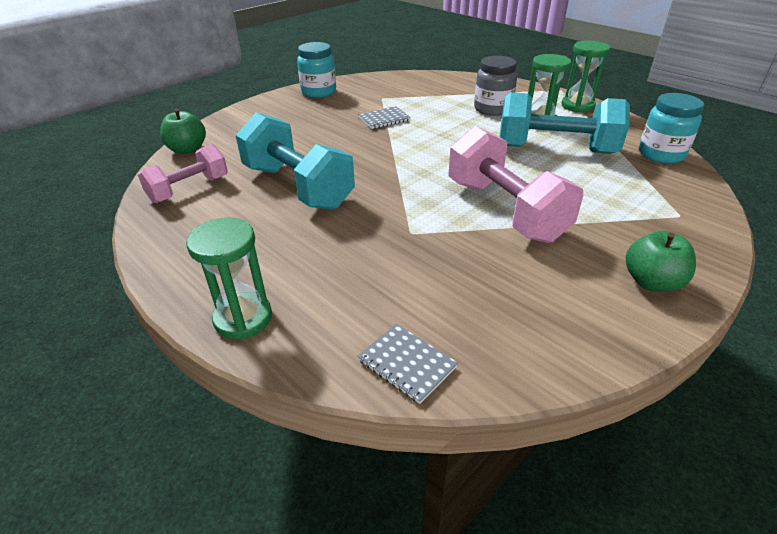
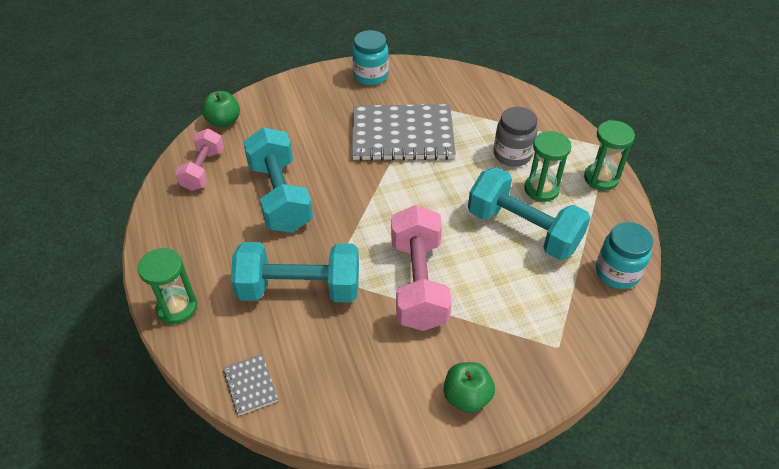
camera: 25 degrees right, 10 degrees up
(189, 189) = (203, 170): pink dumbbell -> pink dumbbell turned 60 degrees counterclockwise
(384, 119) = (402, 135): grey notebook -> grey notebook, size x2.39
(385, 252) = (299, 289): none -> turquoise dumbbell

